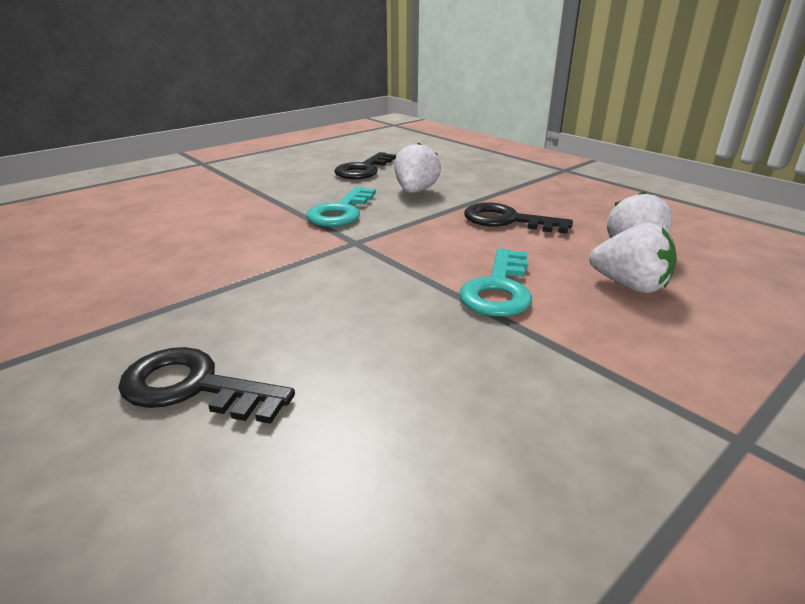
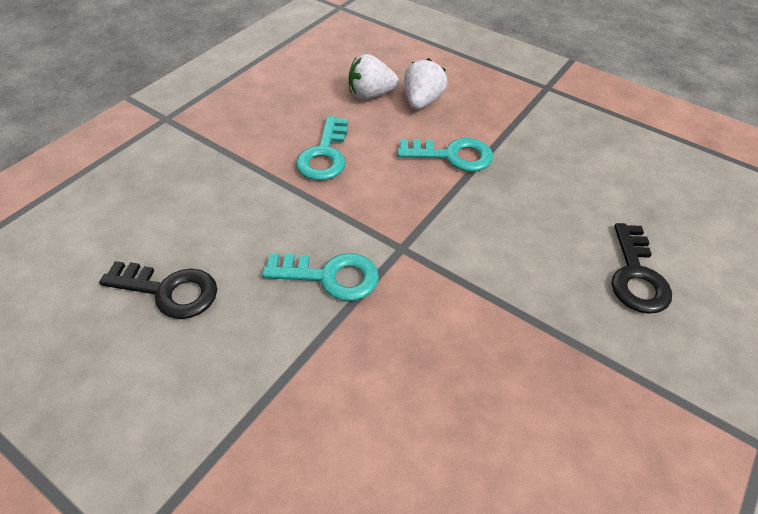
camera: 105 degrees left, 20 degrees up
(415, 191) = (254, 225): white strawberry -> none
(507, 220) = (325, 155): black key -> turquoise key

